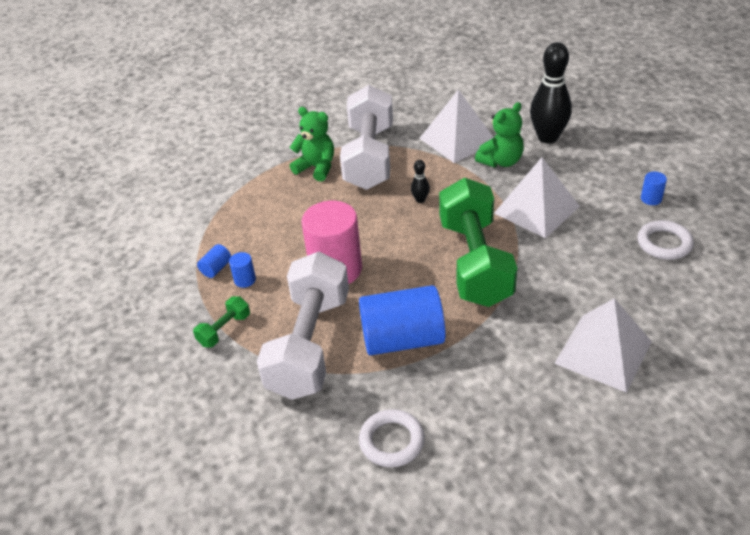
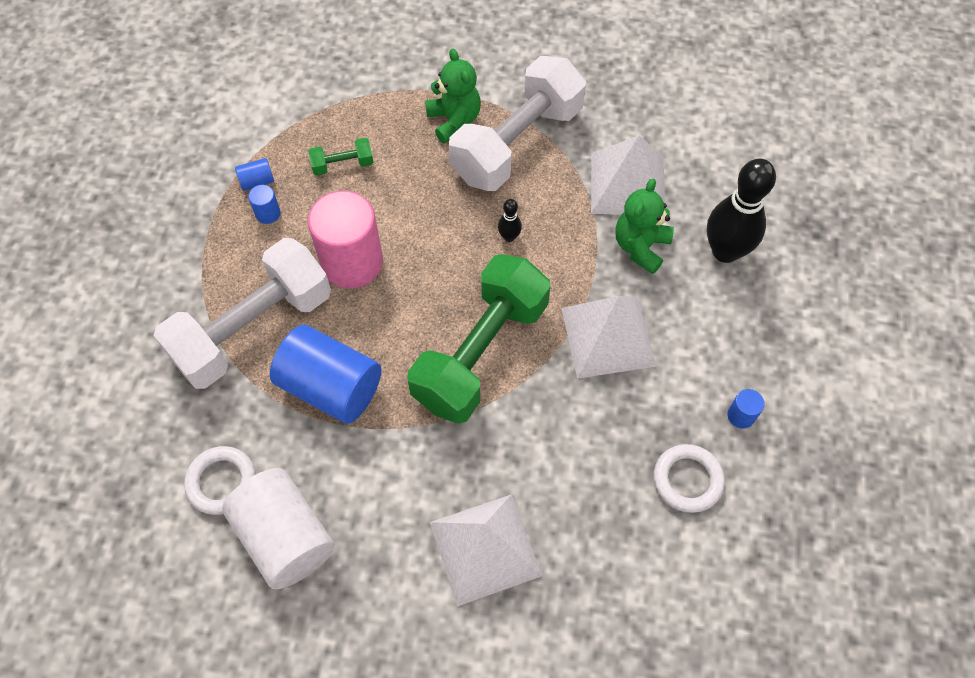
camera: 35 degrees right, 20 degrees up
(224, 330) = (203, 257): green dumbbell -> green dumbbell (342, 165)
(474, 439) = (285, 537): none -> white cylinder
(501, 161) = (640, 247): green teddy bear -> green teddy bear turned 120 degrees clockwise

